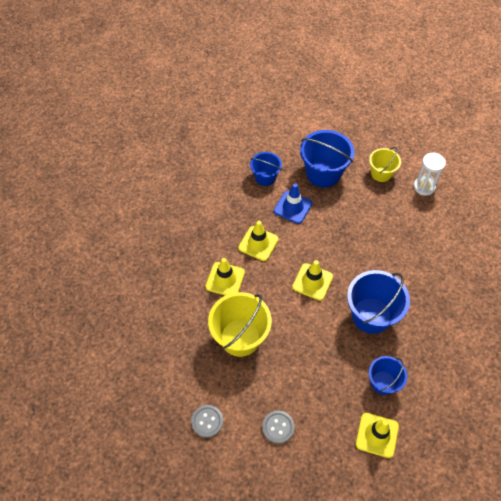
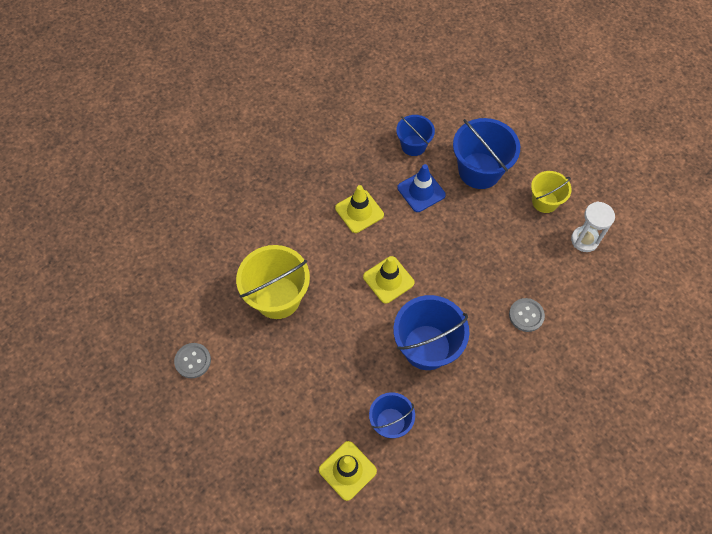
camera: 30 degrees right, 5 degrees up
(225, 279) = (301, 231): yellow traffic cone -> none
(278, 427) = (255, 405): grey button -> grey button (526, 315)

